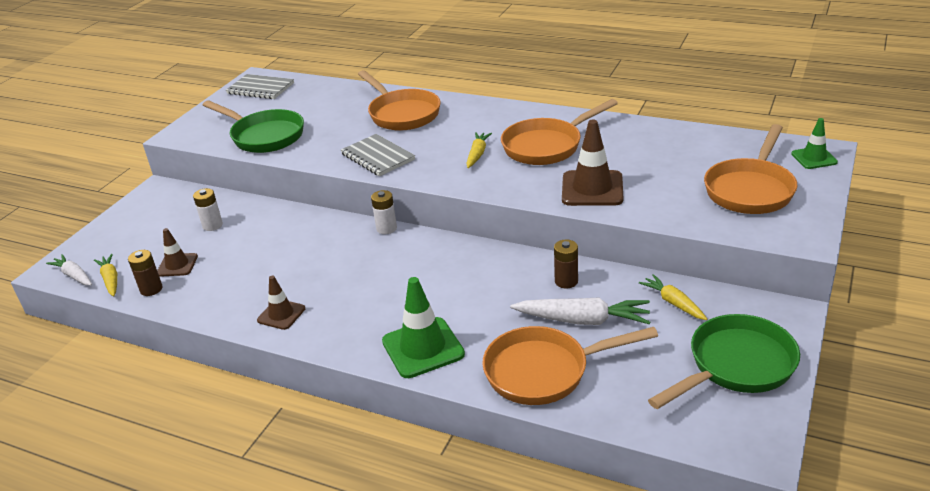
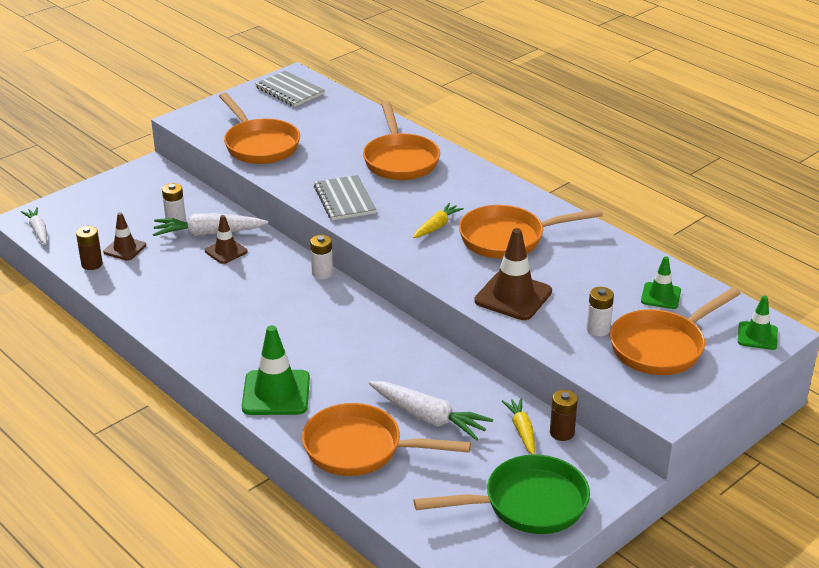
camera: 20 degrees right, 0 degrees up
(110, 280) = (64, 244): yellow carrot -> none
(253, 227) = (208, 233): none -> white carrot
(264, 136) = (259, 145): green pan -> orange pan
(281, 314) = (181, 323): brown traffic cone -> brown traffic cone (226, 251)
(566, 281) = (442, 378): brown battery -> brown battery (562, 433)
(686, 192) = (598, 329): none -> white battery
(710, 152) = (660, 296): none -> green traffic cone

